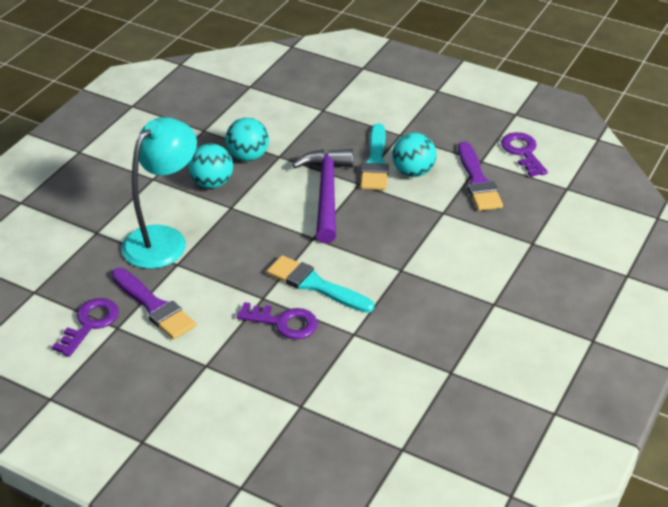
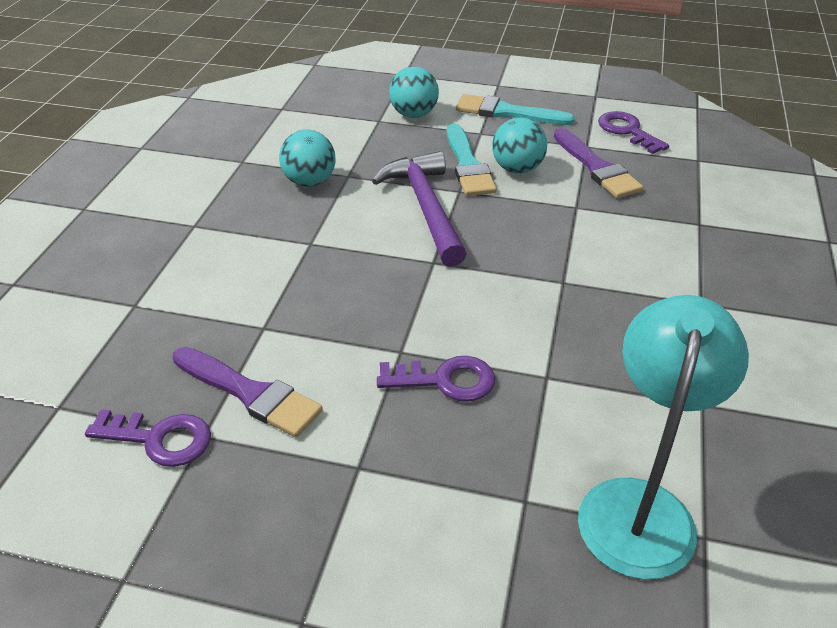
camera: 15 degrees left, 0 degrees up
(90, 324) = (159, 439): purple key -> purple key turned 90 degrees clockwise
(163, 239) = (233, 298): turquoise lamp -> turquoise lamp (640, 506)
(212, 183) = (275, 219): turquoise ball -> turquoise ball (414, 114)
(315, 285) = (464, 321): turquoise brush -> turquoise brush (507, 112)

